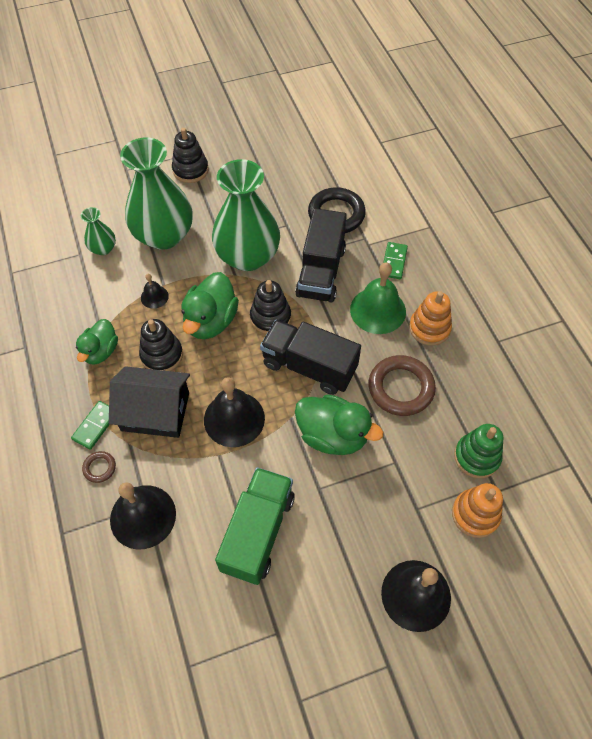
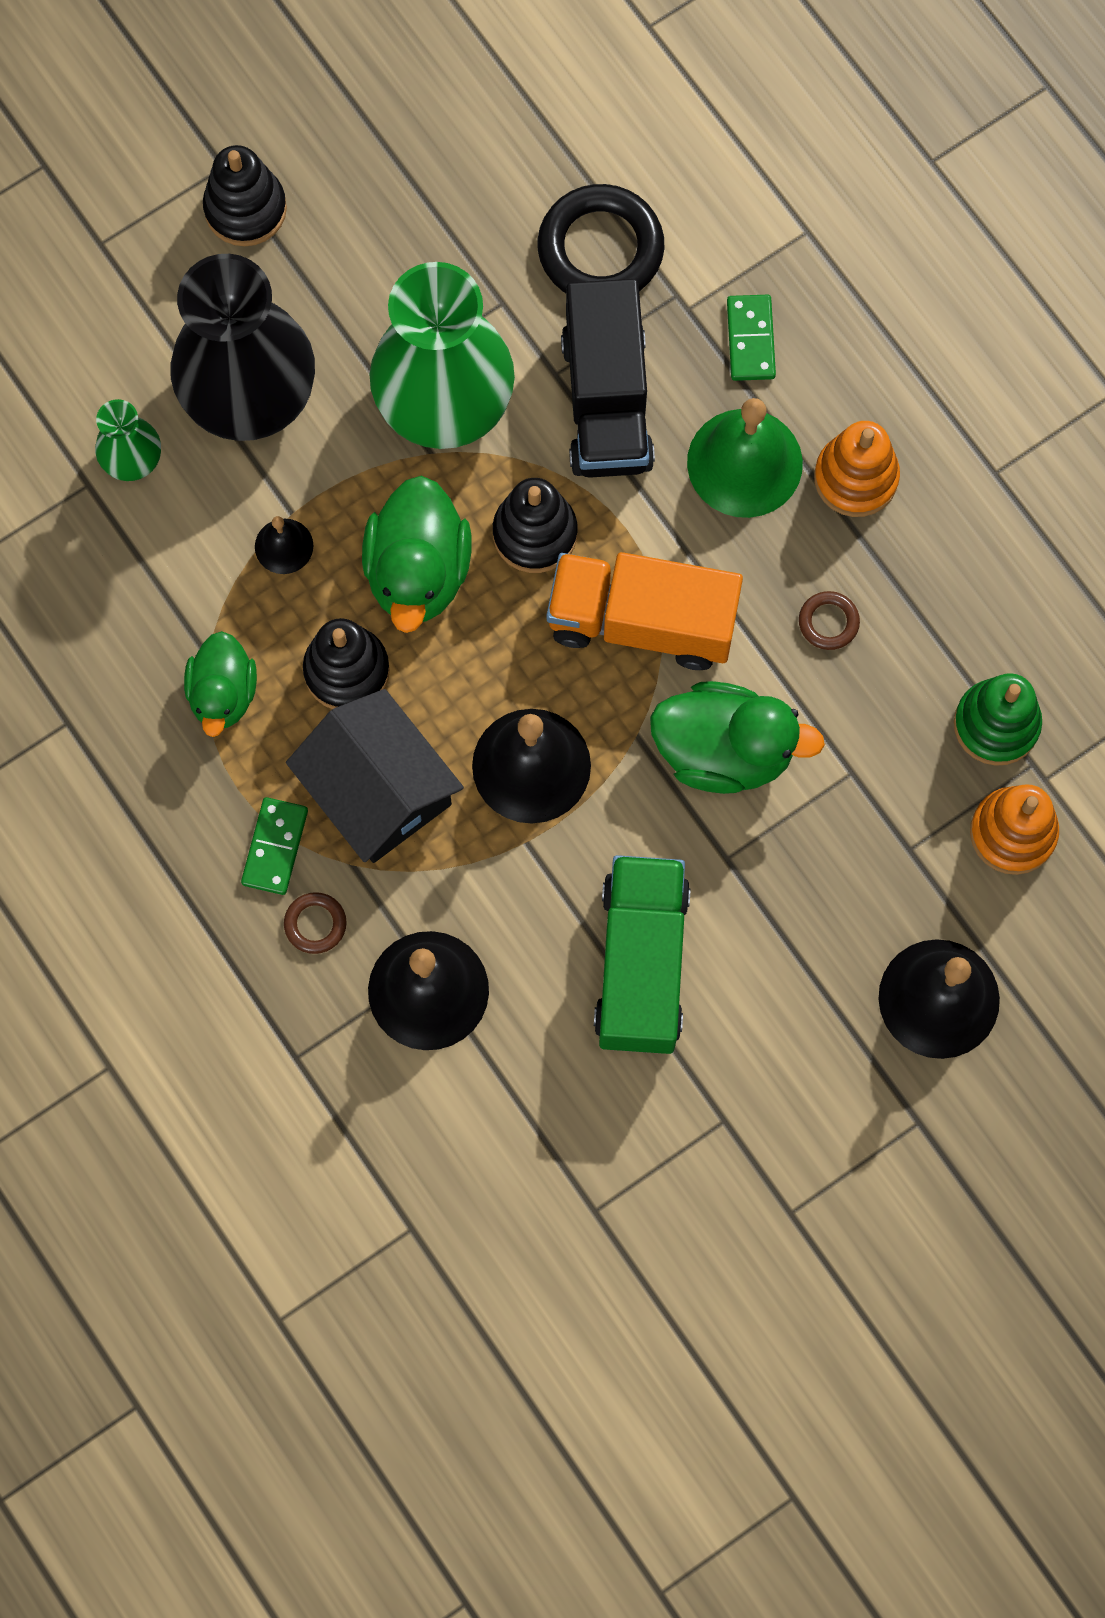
camera: 15 degrees left, 15 degrees up
(155, 411) = (377, 790): black house -> black house turned 60 degrees clockwise
(164, 235) = (249, 394): green vase -> black vase
(309, 366) = (642, 622): black truck -> orange truck
(401, 388) = (828, 622): brown ring -> brown ring, size x0.47

